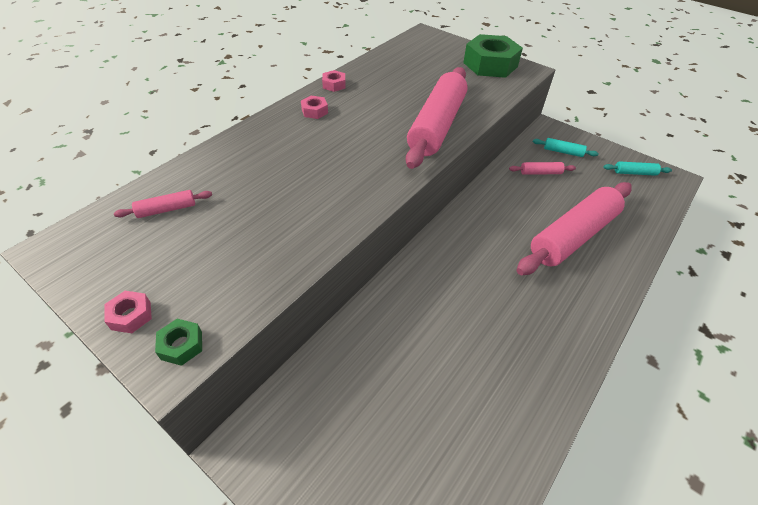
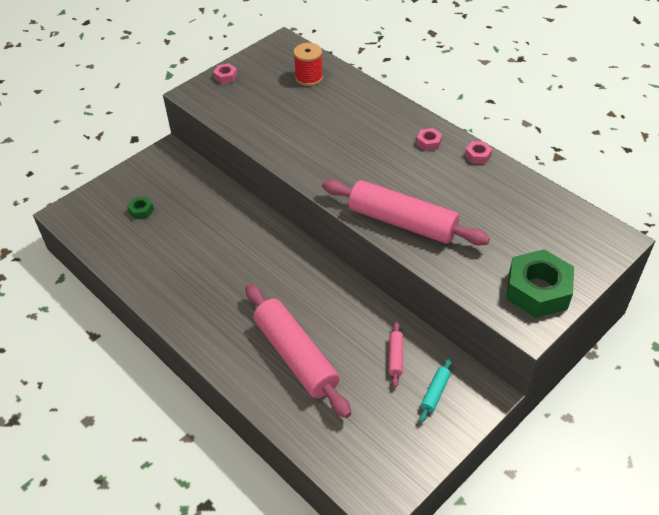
camera: 100 degrees right, 0 degrees up
(167, 209) = (309, 78): pink rolling pin -> red spool
(181, 345) = (201, 96): green nut -> green nut (141, 210)
(634, 173) = (391, 458): turquoise rolling pin -> none

